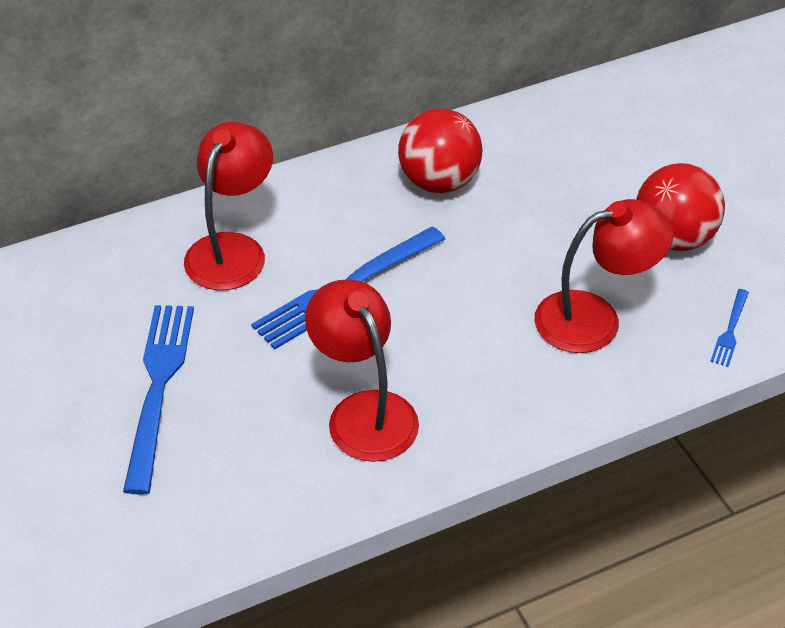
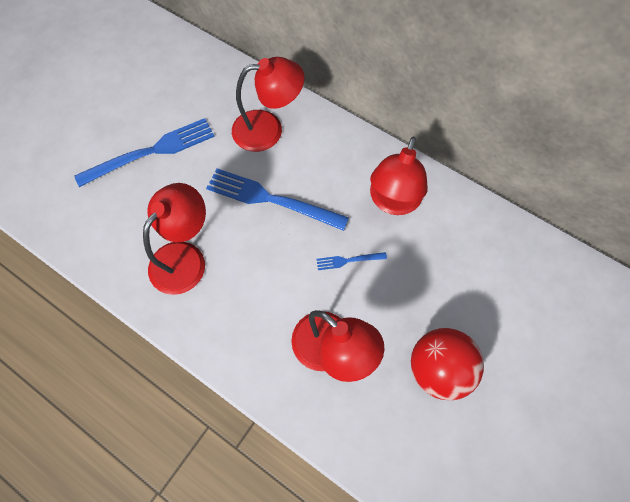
camera: 60 degrees right, 20 degrees up
(439, 182) = (393, 202): red ball -> red lamp
(730, 330) = (373, 446): blue fork -> blue fork (348, 260)

